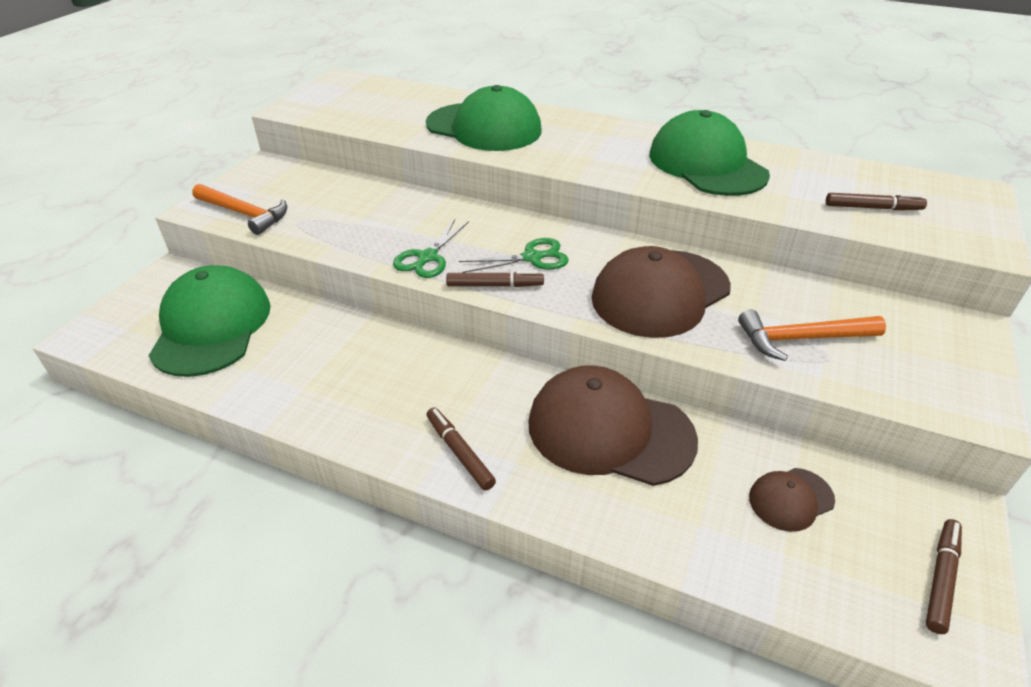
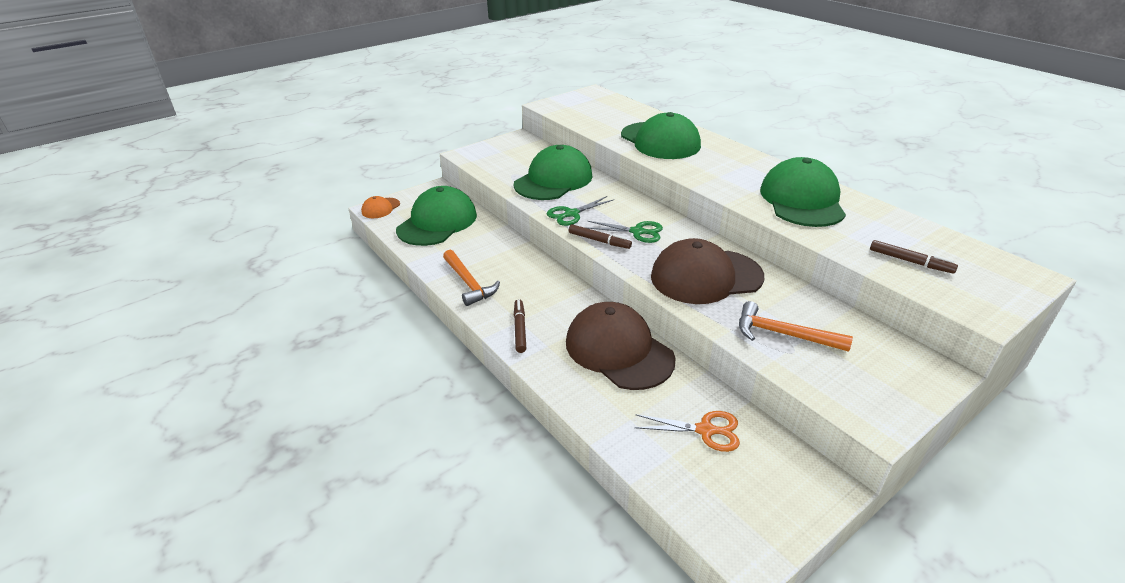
camera: 30 degrees right, 5 degrees down
(96, 332) = (380, 208): none -> orange cap
(244, 214) = (487, 163): orange hammer -> orange hammer (469, 283)
(364, 215) = (553, 180): none -> green cap
(790, 499) = (705, 430): brown cap -> orange scissors
(941, 578) = (770, 514): brown marker -> none

